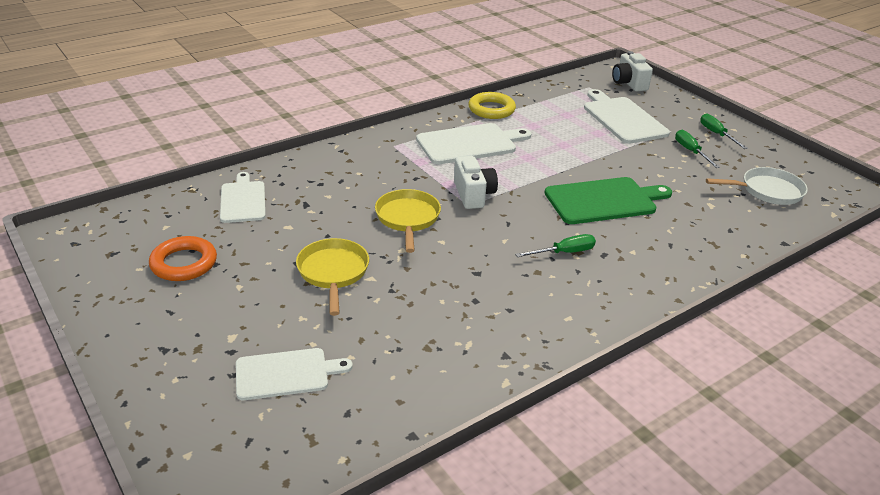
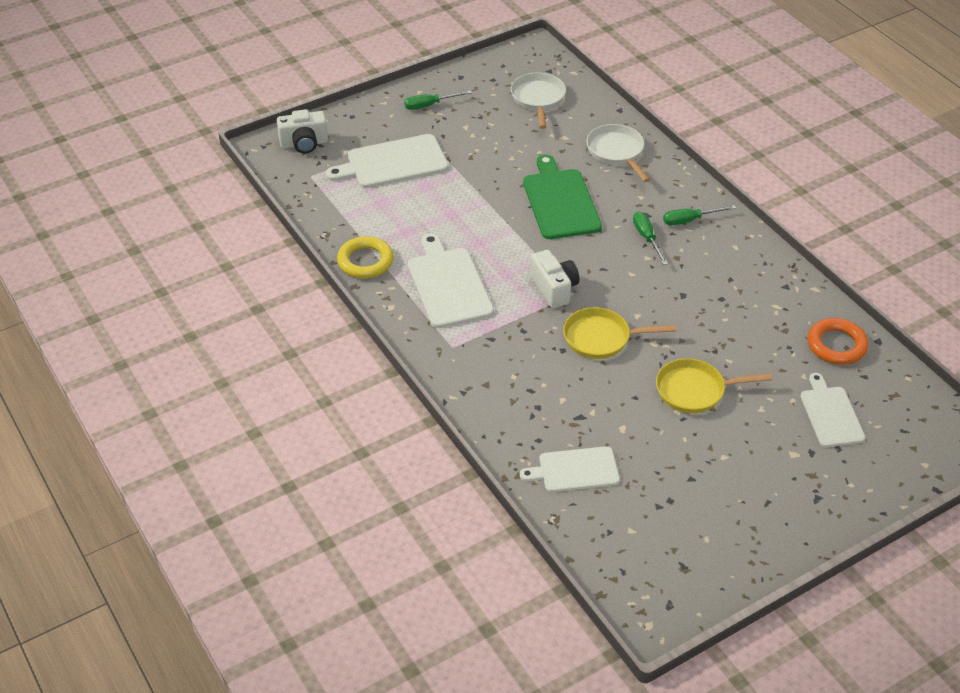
camera: 85 degrees left, 10 degrees up
(184, 263) = (694, 504): orange ring -> orange ring (836, 345)
(473, 195) = (554, 289): white camera -> white camera turned 75 degrees clockwise
(691, 151) = (466, 129): green screwdriver -> green screwdriver (690, 220)
(704, 238) = (617, 152): none -> white pan

